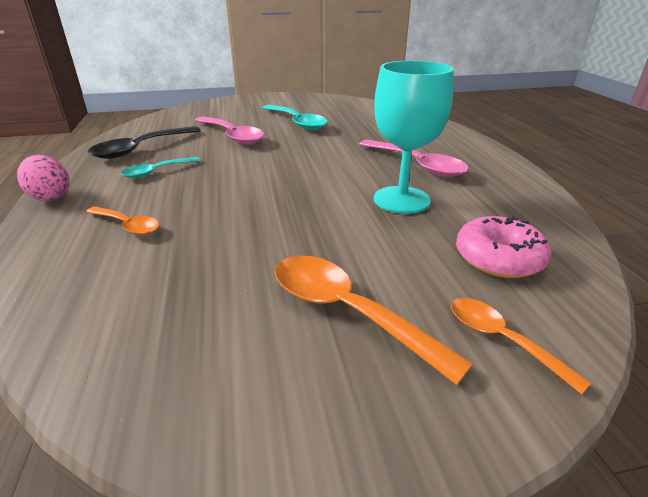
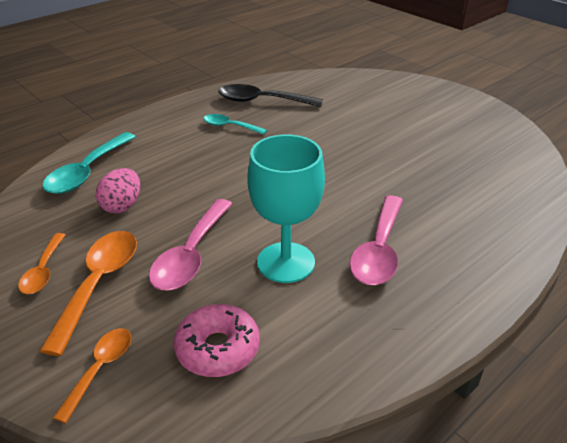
camera: 60 degrees right, 5 degrees up
(50, 196) = (161, 111): pink egg -> pink egg (122, 206)
(128, 226) = (146, 155): orange spoon -> orange spoon (43, 271)
(232, 136) = (332, 125): pink spoon -> pink spoon (191, 255)
(297, 123) = (408, 142): turquoise spoon -> turquoise spoon (87, 172)

